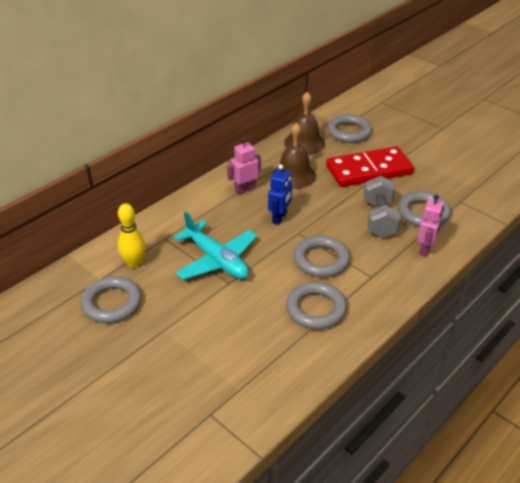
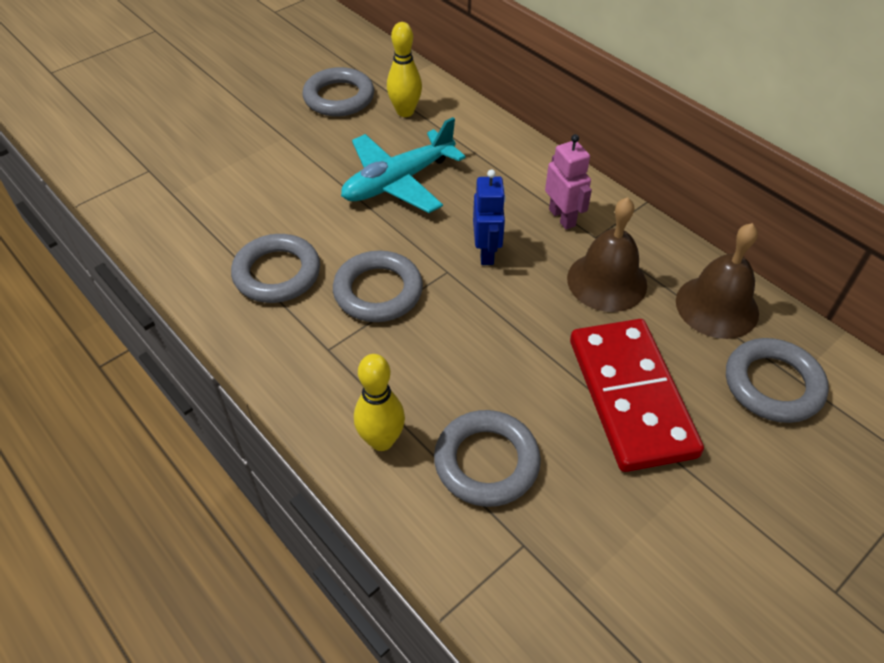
camera: 95 degrees right, 10 degrees up
(279, 218) = (486, 252): blue robot -> blue robot turned 120 degrees counterclockwise
(379, 219) = (473, 386): grey dumbbell -> none
(425, 249) = (381, 440): pink robot -> yellow bowling pin

